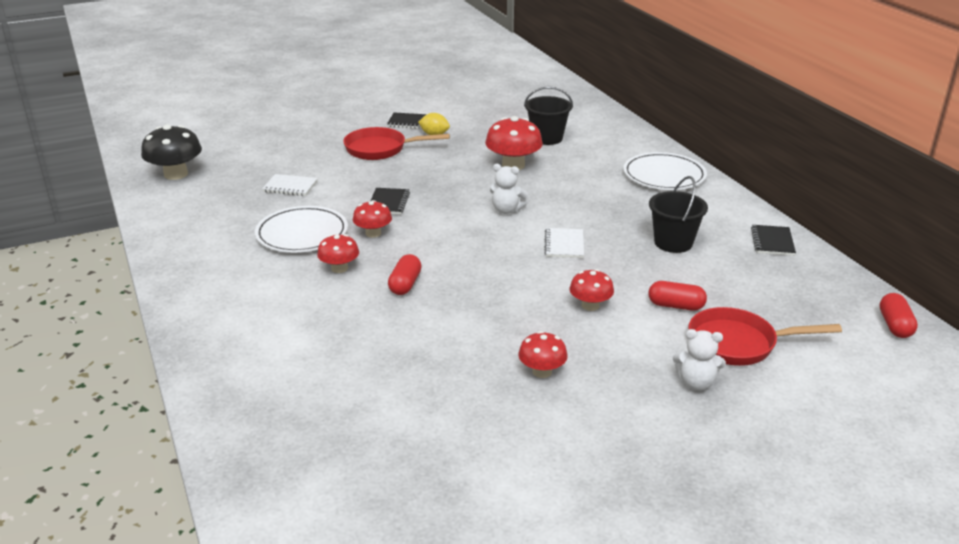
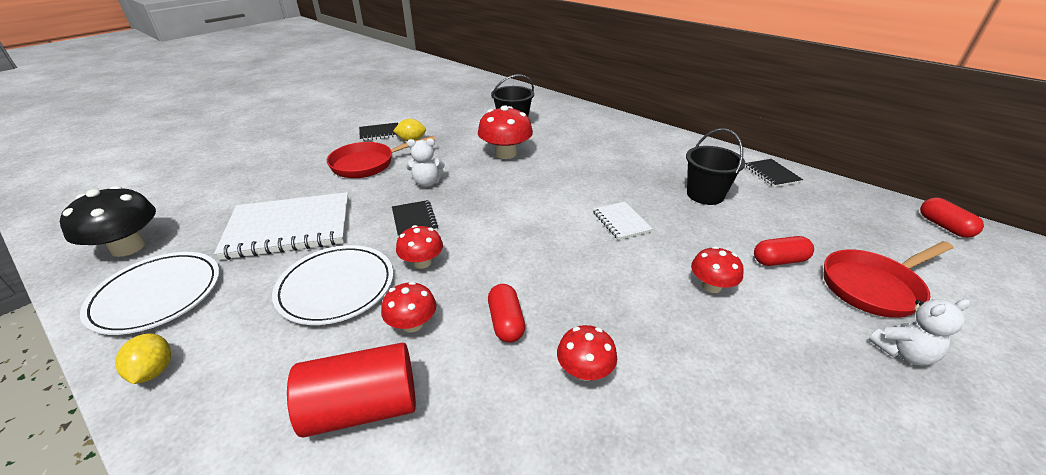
camera: 25 degrees left, 5 degrees up
(171, 251) = (154, 371): none -> yellow lemon
(281, 301) = (362, 407): none -> red cylinder
(290, 187) = (289, 228): white notebook -> white notebook, size x2.11
(506, 210) = (537, 199): white teddy bear -> white teddy bear (427, 183)
(542, 371) = (758, 401): red mushroom -> red mushroom (584, 371)
(664, 175) = (633, 136): white plate -> white plate (157, 295)

